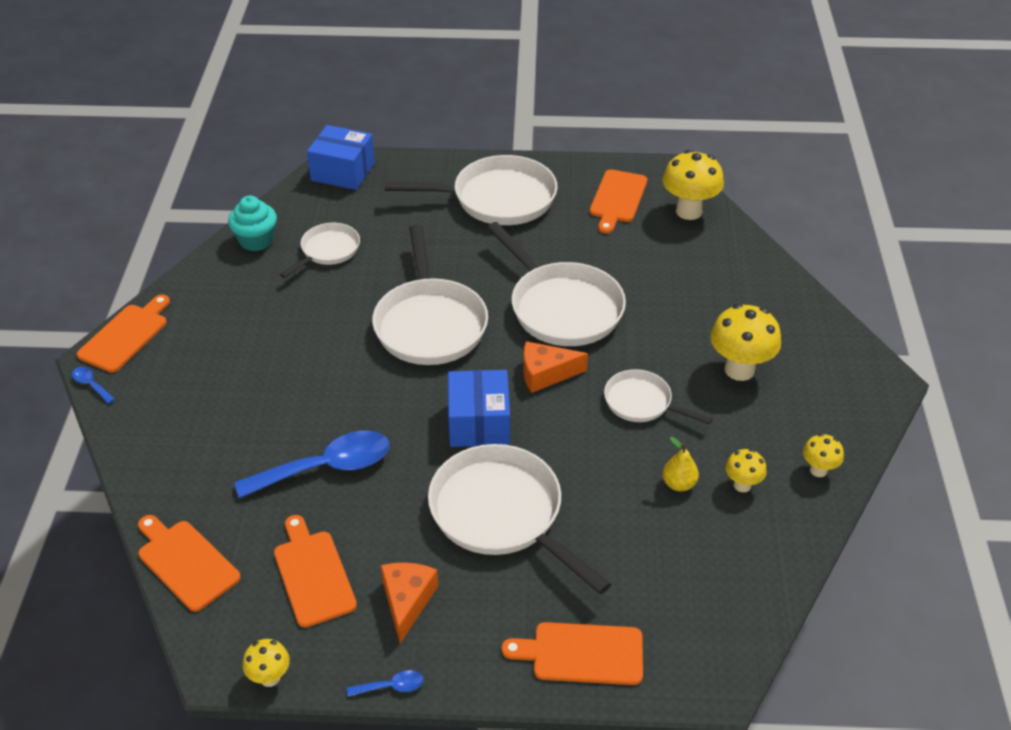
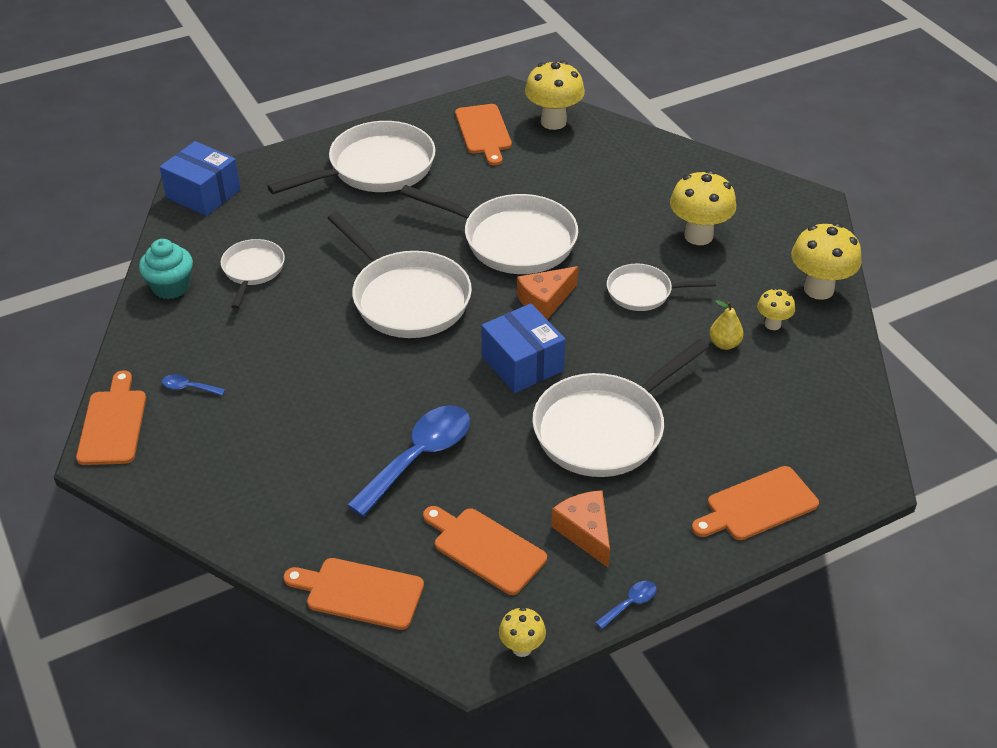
camera: 30 degrees left, 0 degrees up
(91, 385) = (118, 482): blue spoon -> blue spoon (188, 388)
(343, 172) = (203, 194): blue box -> blue box turned 45 degrees clockwise
(502, 514) = (605, 428): white pan -> white pan turned 60 degrees counterclockwise
(818, 470) = (818, 289): yellow mushroom -> yellow mushroom, size x1.87

